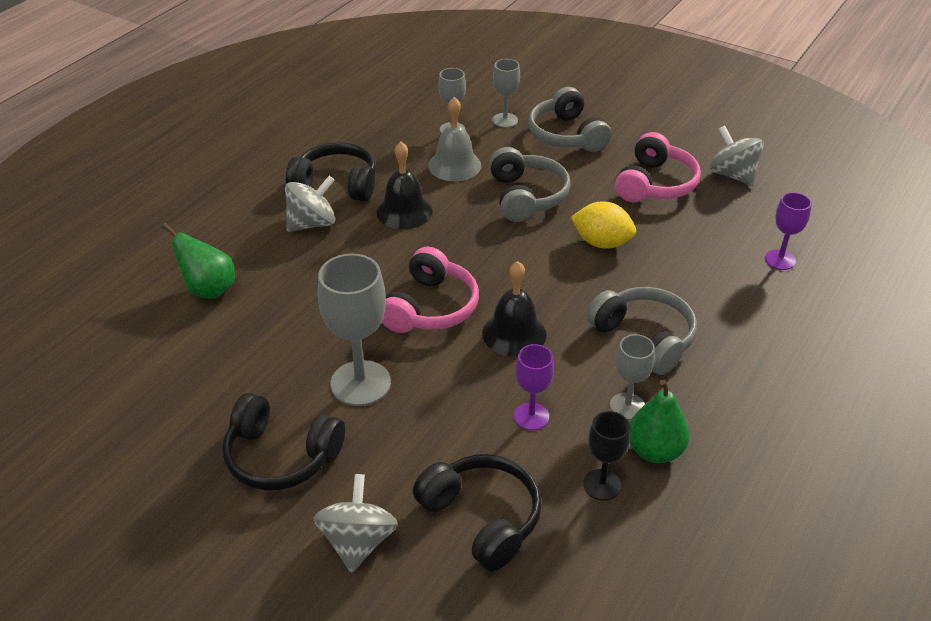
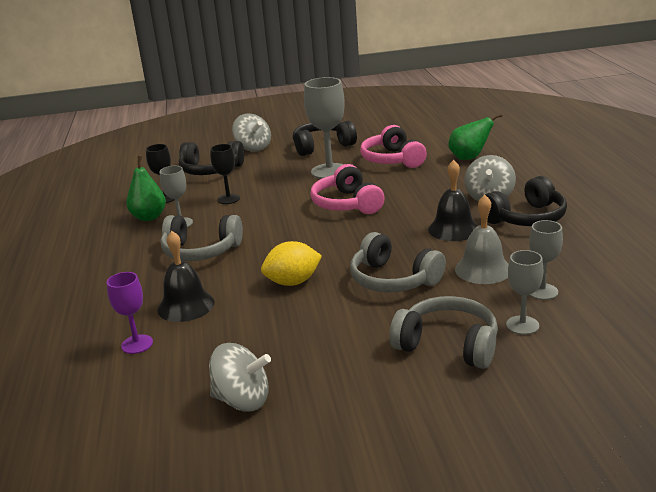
camera: 140 degrees right, 15 degrees down
(514, 333) = (282, 217): black bell -> black bell (186, 305)
(531, 416) = (228, 199): purple goblet -> black goblet
(655, 184) = (306, 347): pink headphones -> pink headphones (392, 160)

